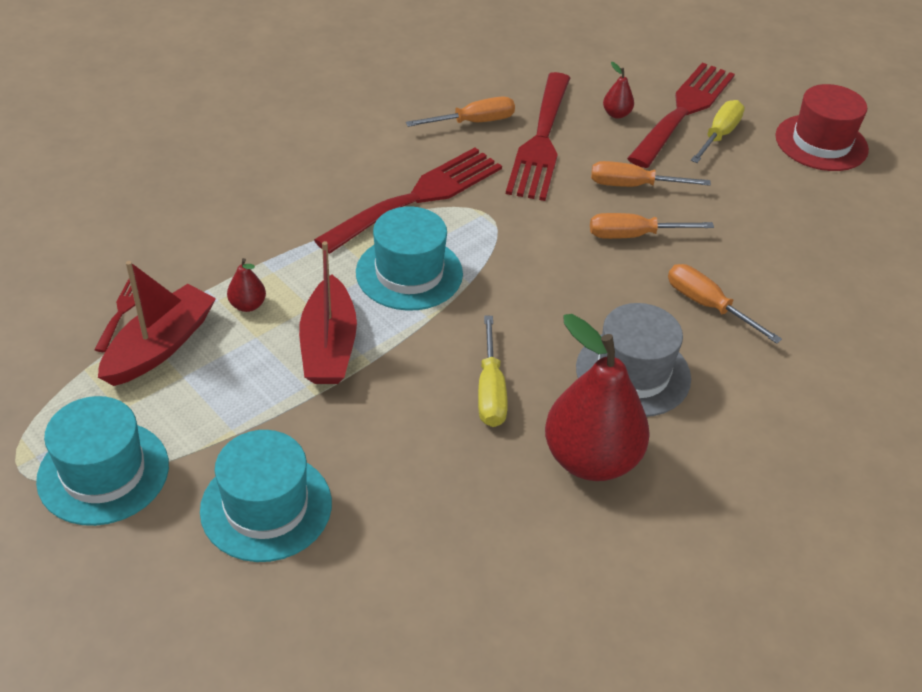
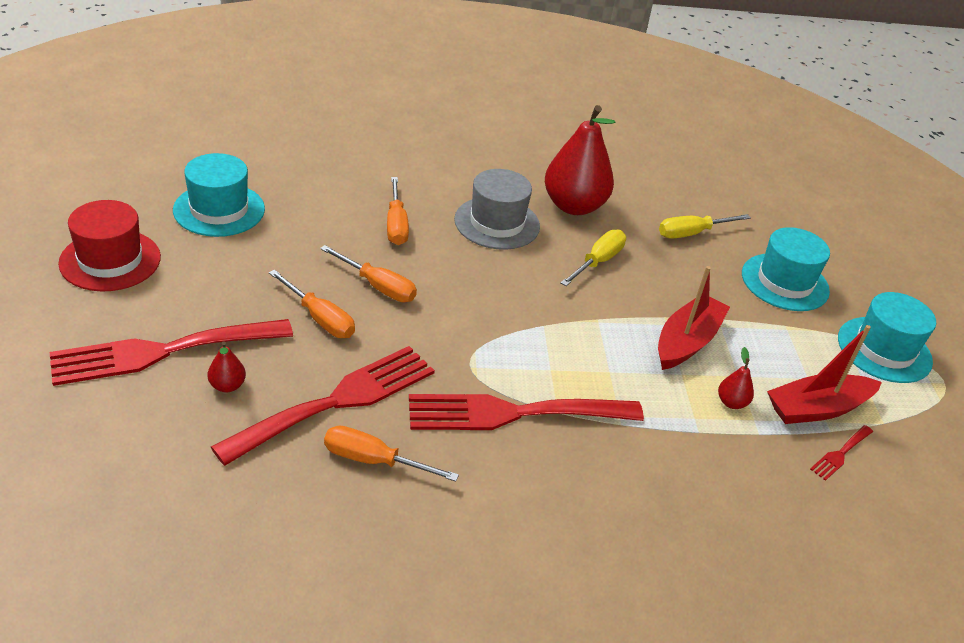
camera: 145 degrees left, 5 degrees down
(409, 273) = (583, 356): turquoise hat -> turquoise hat (219, 209)
(719, 135) = (177, 314): yellow screwdriver -> yellow screwdriver (692, 233)

